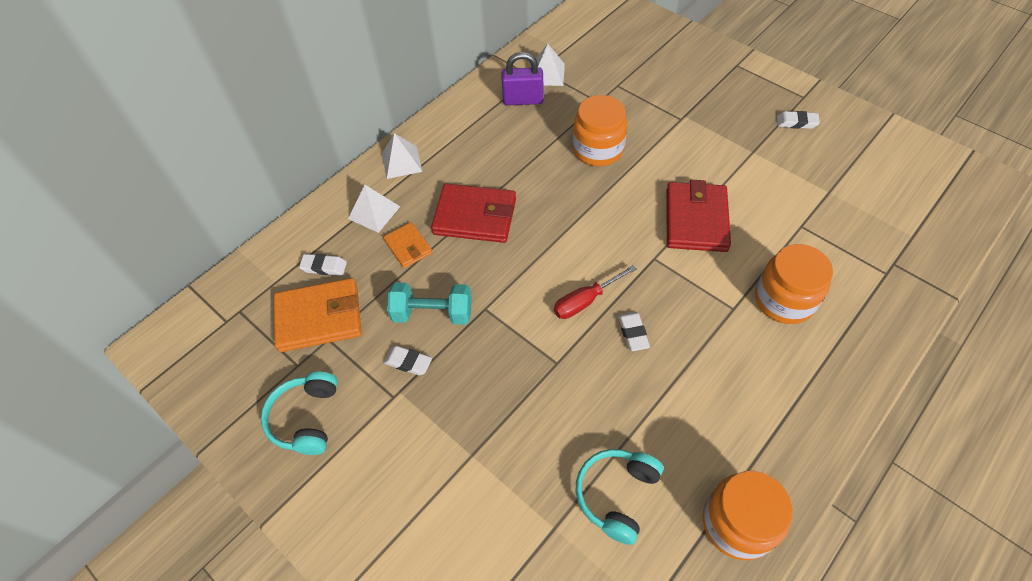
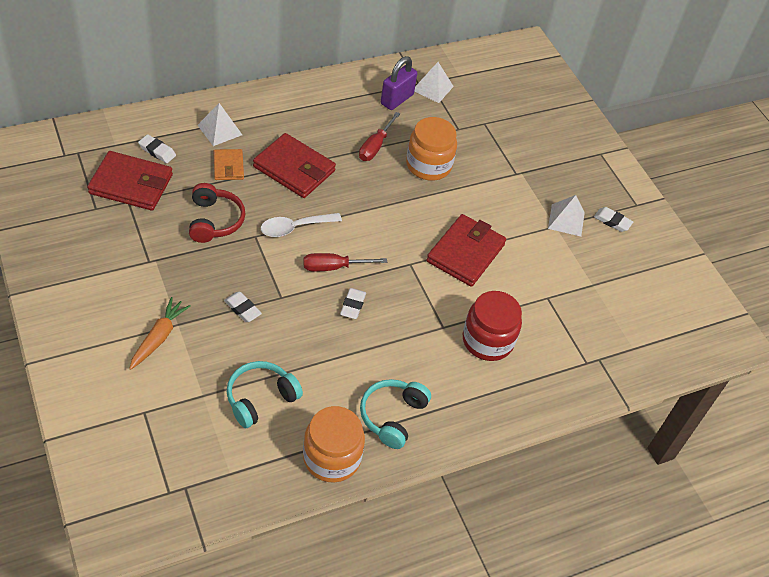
camera: 15 degrees right, 5 degrees down
(306, 418) = (80, 245): turquoise headphones -> turquoise headphones (392, 416)
(319, 317) = (131, 184): orange wallet -> red wallet
(401, 162) = (266, 103): white pyramid -> white pyramid (566, 220)
(408, 362) = (174, 244): white eraser -> white eraser (242, 309)
(432, 313) = (214, 221): turquoise dumbbell -> red headphones
(461, 483) = (159, 337): none -> orange carrot
(518, 278) = (294, 228): none -> white spoon
(523, 100) = (397, 99): purple padlock -> purple padlock turned 75 degrees counterclockwise
(536, 155) = (375, 146): none -> red screwdriver
(784, 300) = (487, 340): orange jar -> red jar

